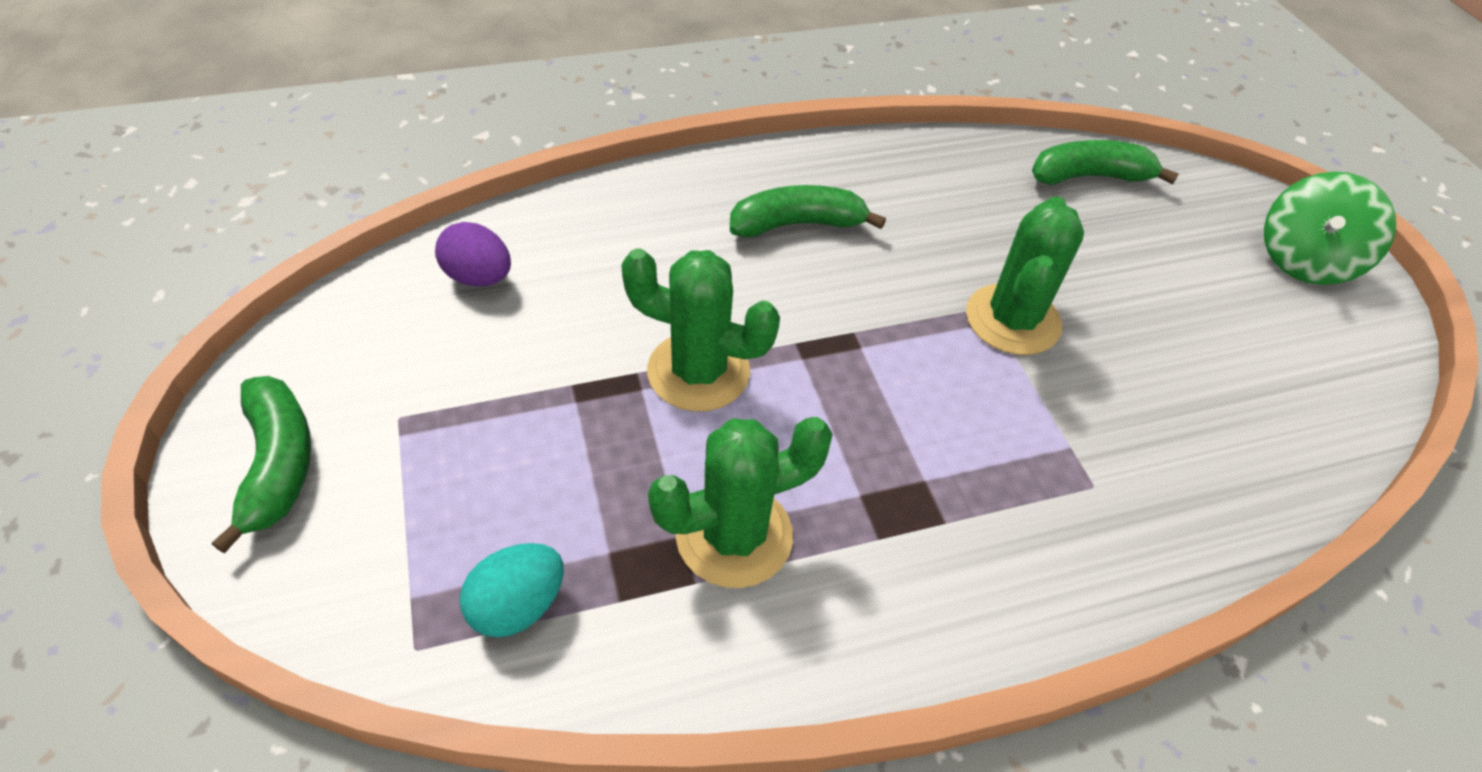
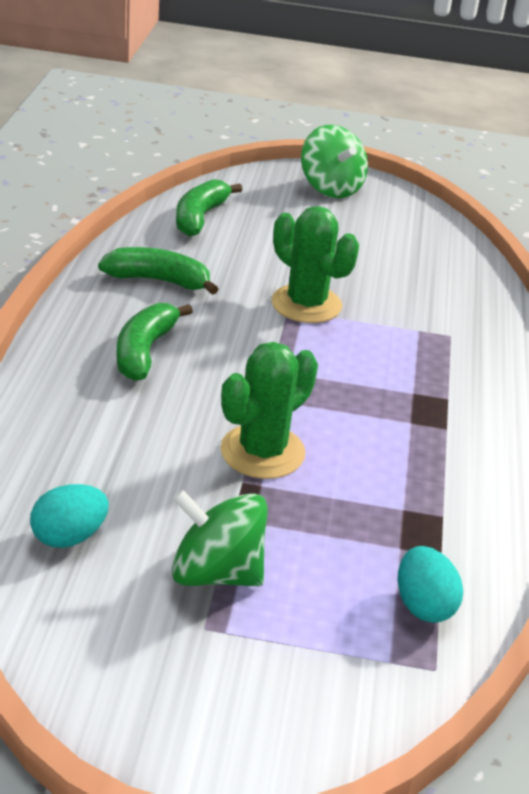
camera: 65 degrees left, 15 degrees down
(278, 464) = (212, 716): green banana -> green banana (158, 280)
(479, 277) = (69, 537): purple egg -> turquoise egg
(482, 399) = (216, 572): none -> green spinning top
(734, 535) = (415, 486): green cactus -> none

